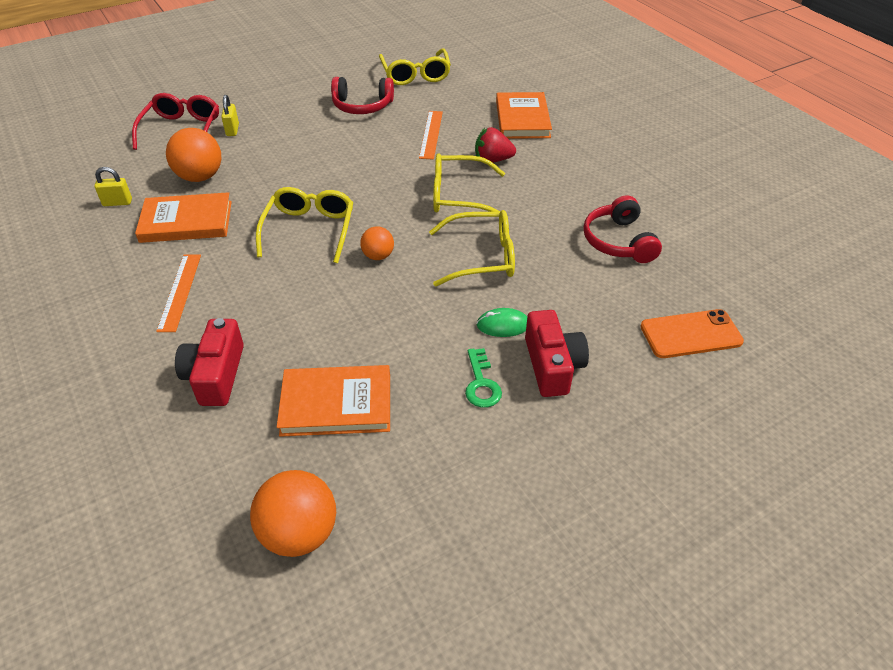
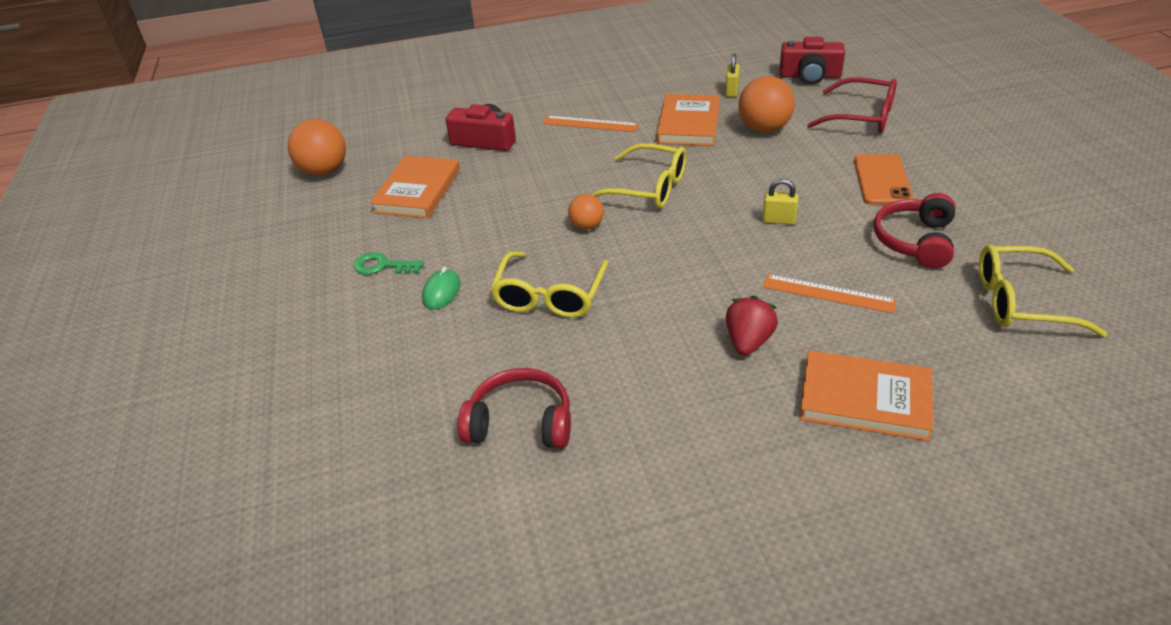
camera: 110 degrees right, 5 degrees down
(232, 130) = (858, 146): yellow padlock -> yellow padlock (778, 220)
(459, 196) = (672, 296): yellow glasses -> none
(552, 365) = (370, 313): red camera -> red camera (810, 76)
(691, 334) = (334, 434): orange phone -> orange phone (882, 180)

